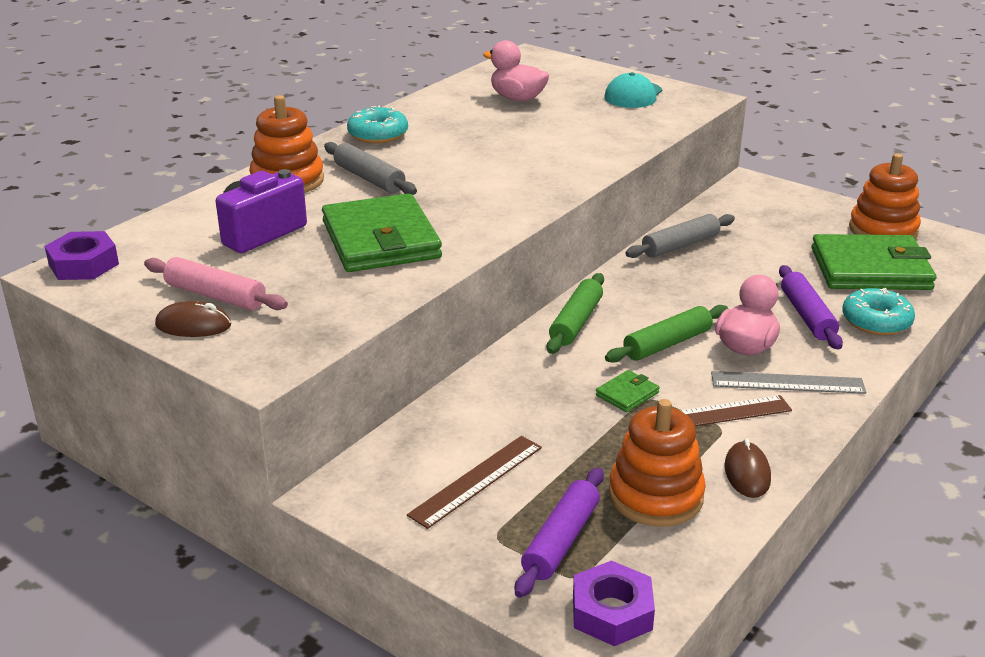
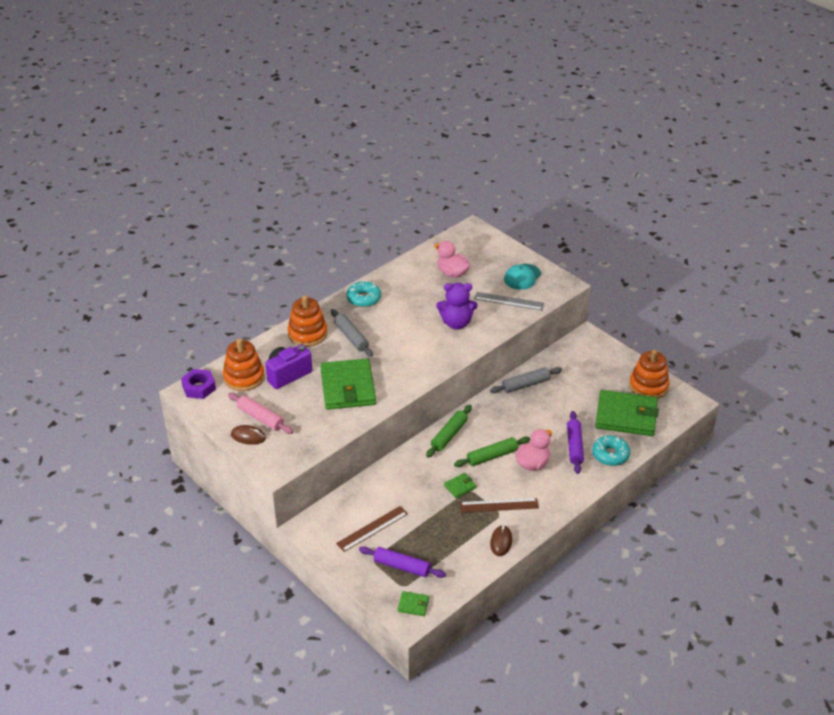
camera: 10 degrees right, 10 degrees up
(549, 149) = (456, 323): none -> purple teddy bear
(561, 541) = (402, 566): purple rolling pin -> purple rolling pin turned 75 degrees clockwise
(612, 612) = (413, 605): purple nut -> green wallet
(655, 496) = (453, 548): orange stacking toy -> orange stacking toy (244, 377)
(787, 383) = (544, 490): grey ruler -> grey ruler (509, 301)

